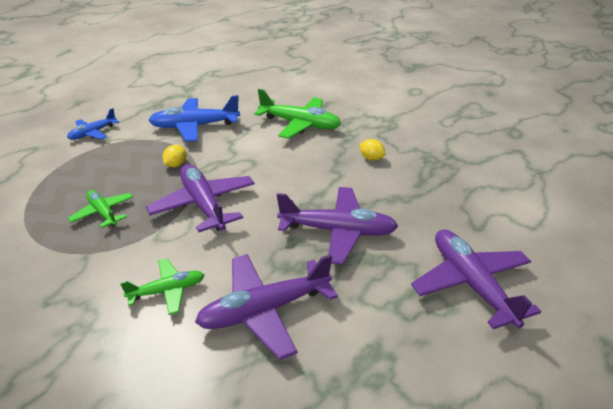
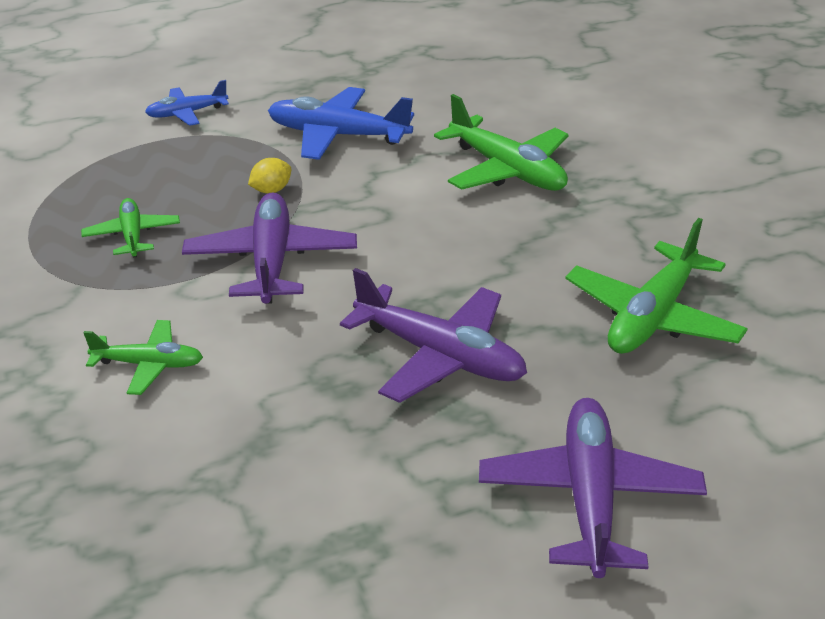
camera: 25 degrees right, 0 degrees up
(265, 310) = (256, 431): purple plane -> none
(371, 158) = (584, 257): yellow lemon -> none
(426, 179) = (652, 316): none -> green plane

